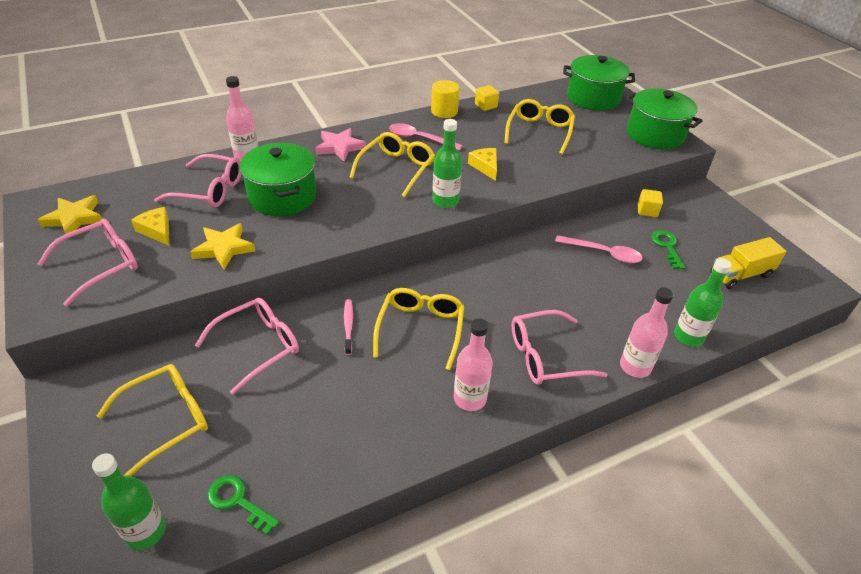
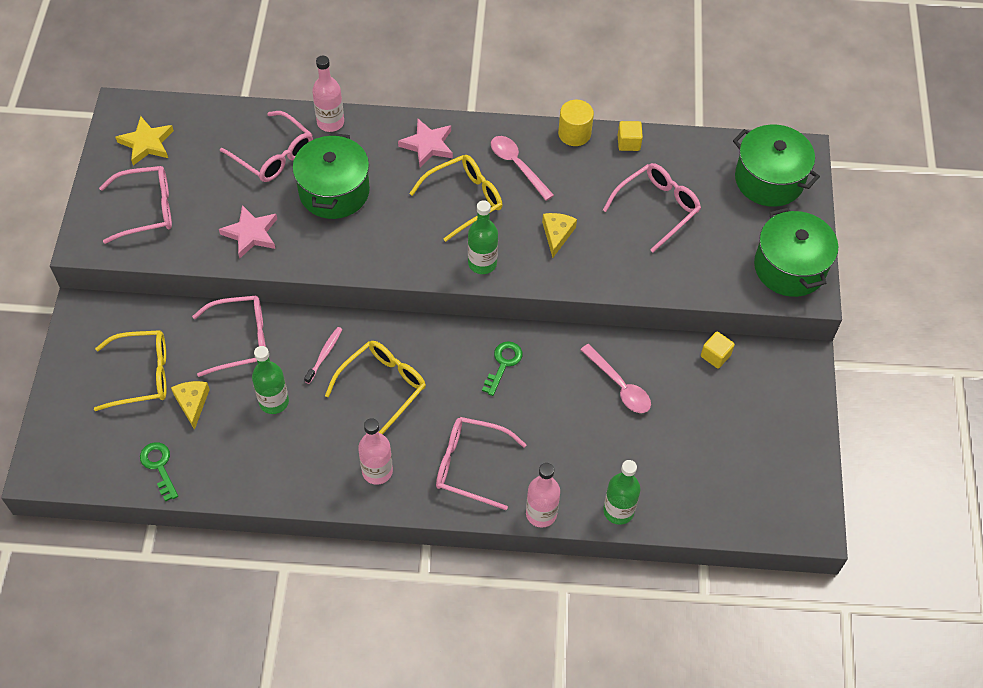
camera: 30 degrees right, 15 degrees up
(145, 531) = (91, 457): green bottle -> green bottle (274, 402)
(157, 230) = (206, 188): yellow cheese -> yellow cheese (192, 403)
(224, 248) = (251, 234): yellow star -> pink star
(539, 132) = (657, 208): yellow glasses -> pink glasses
(667, 247) = (693, 408): green key -> green key (503, 364)
(740, 275) = (739, 475): yellow truck -> none

